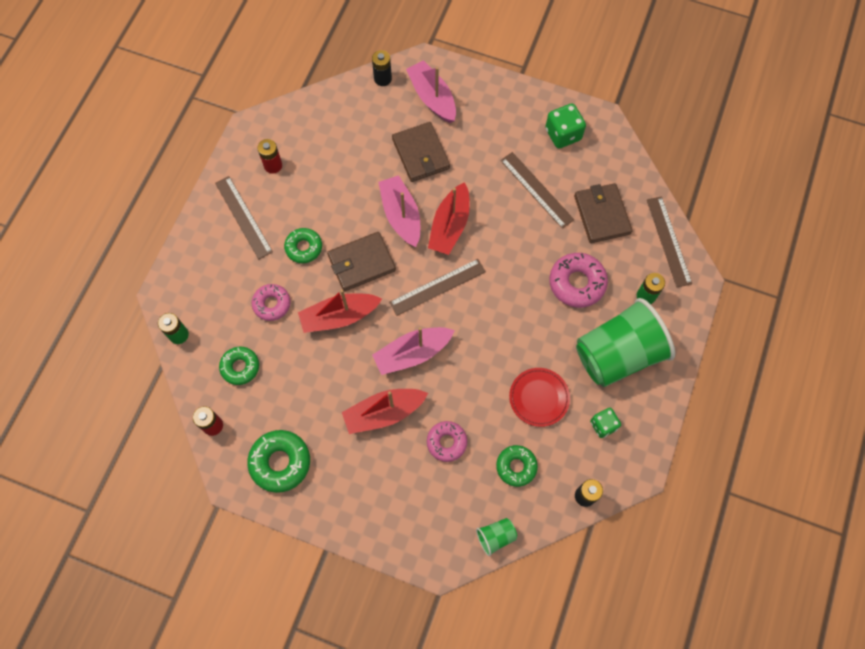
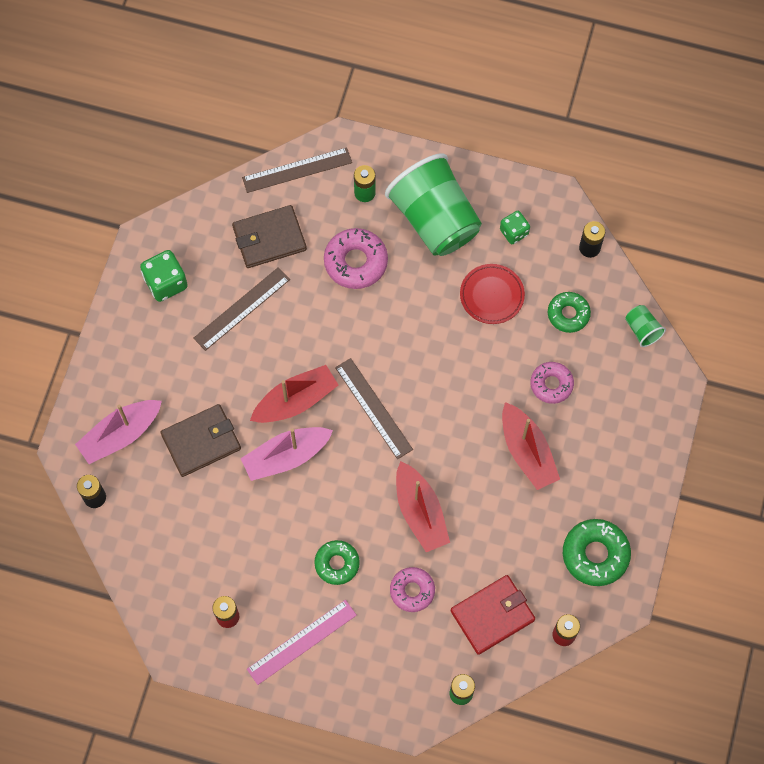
camera: 95 degrees left, 0 degrees up
(240, 367) = (492, 615): green donut -> red wallet
(243, 217) = (301, 641): brown ruler -> pink ruler
(361, 263) = (351, 495): brown wallet -> none
(412, 353) = (456, 428): pink boat -> none
(450, 226) = (296, 401): red boat -> red boat turned 45 degrees counterclockwise

